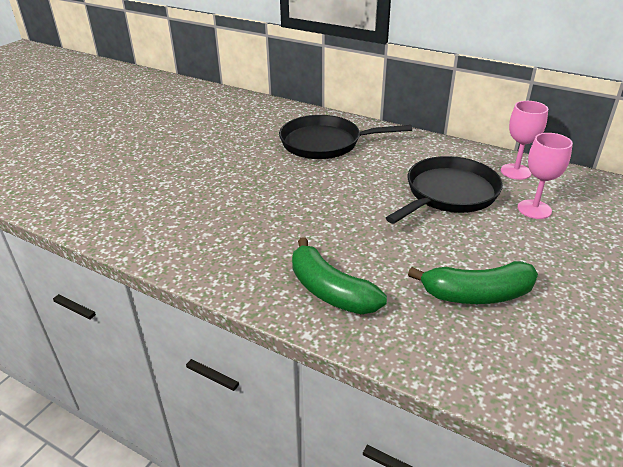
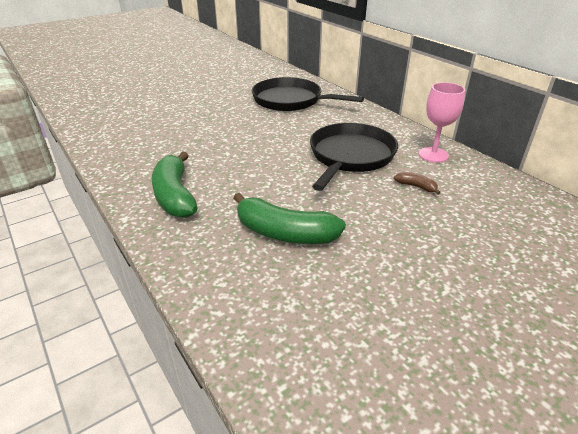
camera: 25 degrees right, 0 degrees up
(448, 193) = (350, 156): black pan -> black pan turned 45 degrees counterclockwise
(534, 209) = (416, 187): pink goblet -> brown banana

